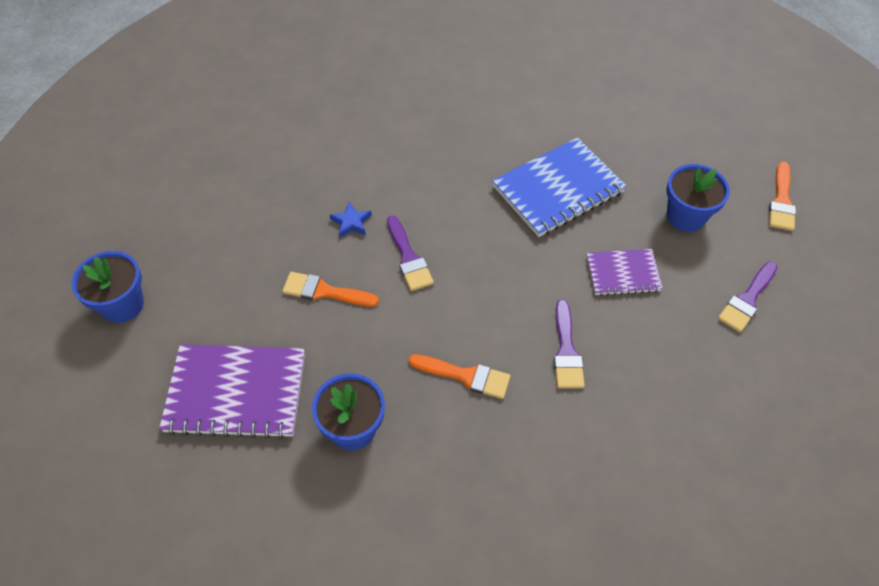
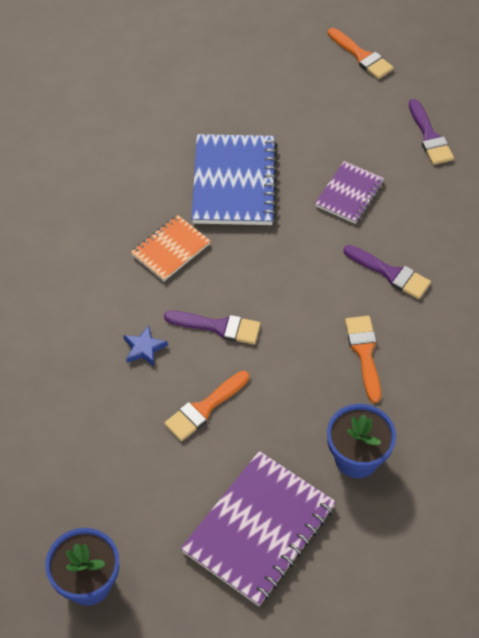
camera: 55 degrees left, 0 degrees up
(456, 187) = (171, 249): none -> orange notebook
(465, 376) = (364, 353): orange brush -> orange brush turned 60 degrees counterclockwise
(685, 216) = (328, 121): blue flower pot -> none

